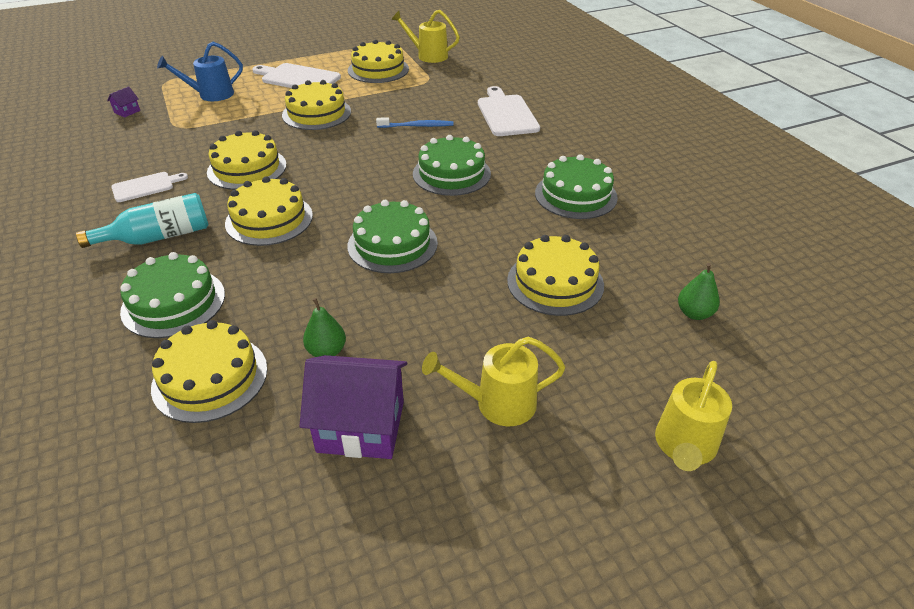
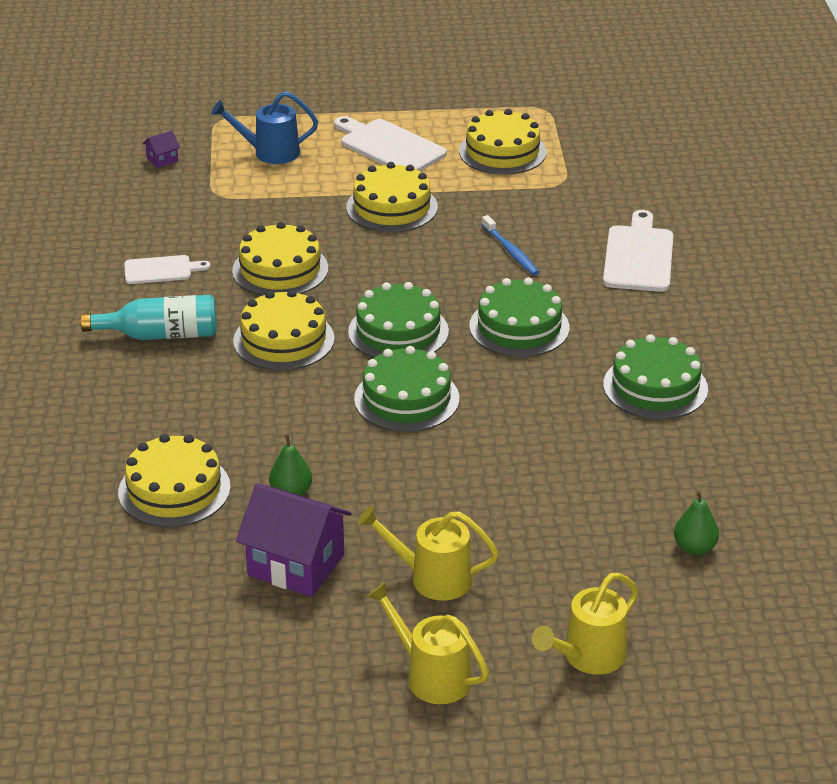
camera: 20 degrees right, 5 degrees down
(173, 302) = (159, 410): green cake -> green cake (398, 331)
(417, 126) = (511, 251): blue toothbrush -> blue toothbrush turned 45 degrees clockwise
(428, 55) = (584, 140): yellow watering can -> yellow watering can (431, 675)
(555, 282) = (563, 481): yellow cake -> none

